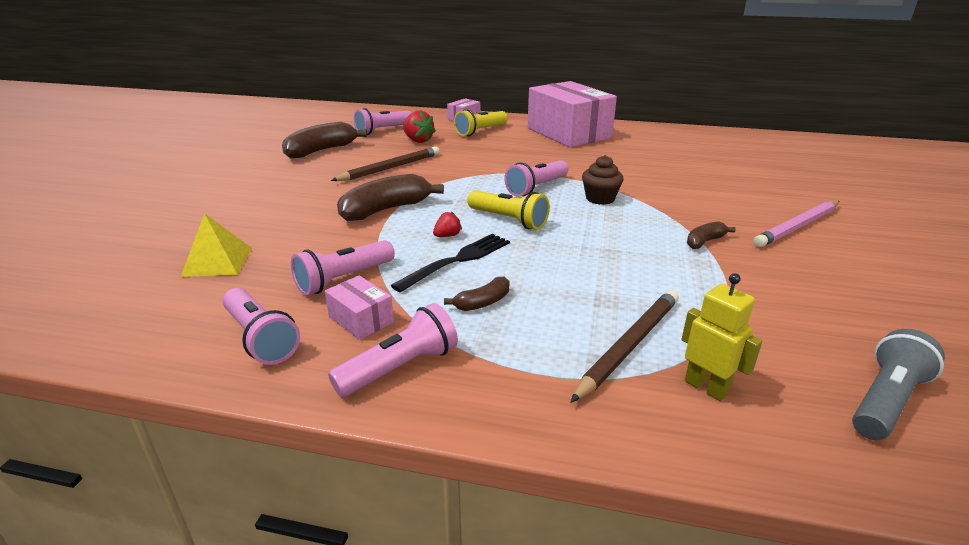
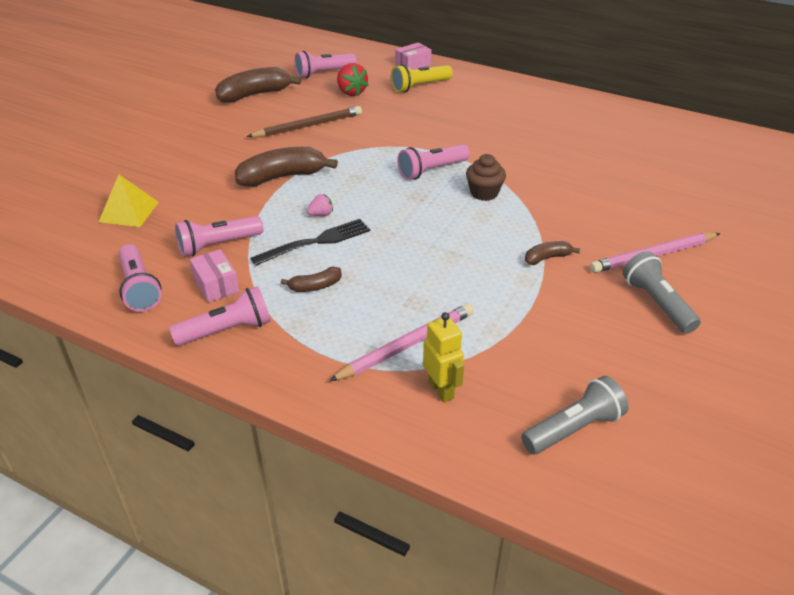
camera: 15 degrees right, 10 degrees up
(447, 236) = (321, 214): red strawberry -> pink strawberry
(509, 220) = (383, 205): yellow flashlight -> none
(568, 133) = (509, 100): pink box -> none
(629, 345) = (407, 345): brown pencil -> pink pencil
(841, 264) = (656, 303): none -> grey flashlight

